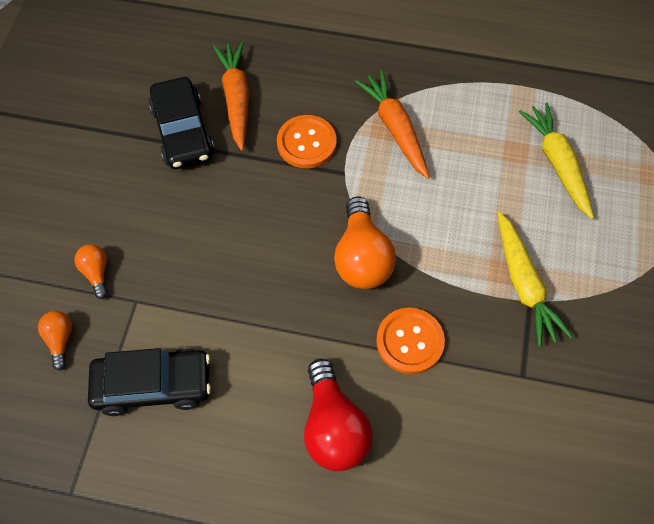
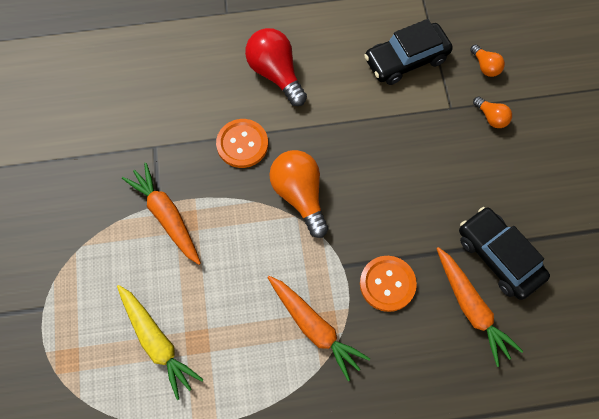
camera: 160 degrees right, 5 degrees up
(524, 284) = (166, 216): yellow carrot -> orange carrot

